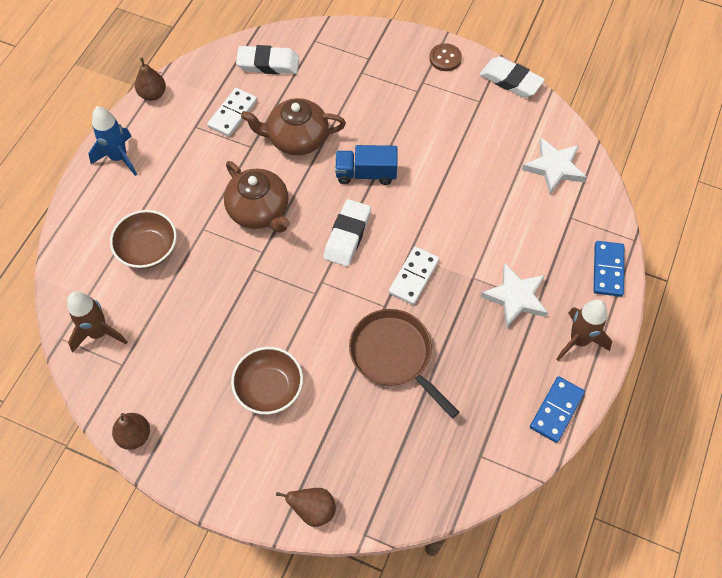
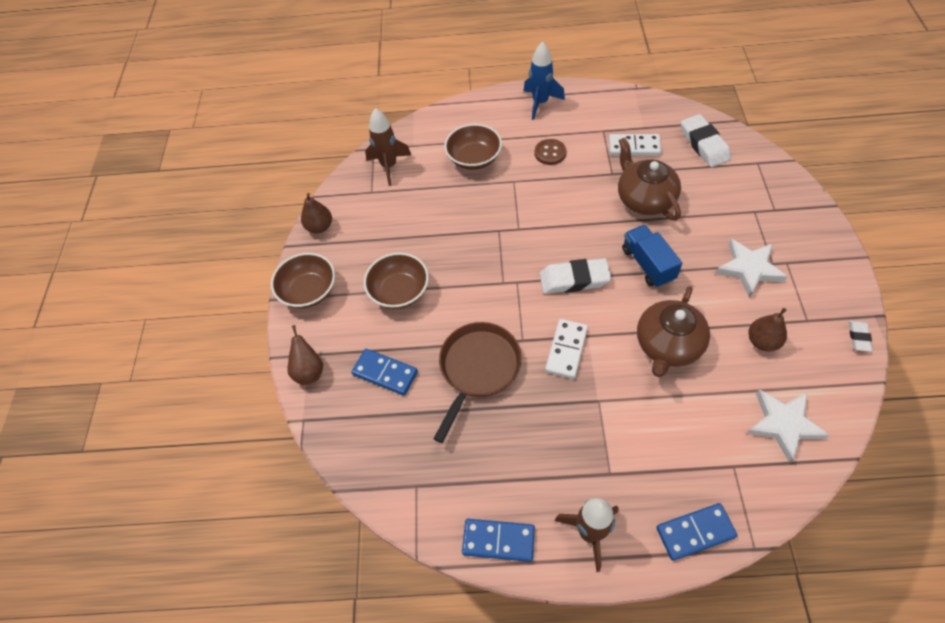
camera: 70 degrees right, 5 degrees down
(153, 94) = (612, 92): brown pear -> brown pear (762, 341)
(214, 477) = (309, 291): none -> brown bowl
(259, 210) = (555, 208): brown teapot -> brown teapot (668, 345)
(354, 438) = (385, 373): none -> blue domino
(414, 277) = (566, 350): white domino -> white domino turned 75 degrees counterclockwise
(445, 58) = (832, 268): brown button -> brown button (550, 153)
(510, 81) = (858, 337): white eraser -> white eraser, size x0.52
(515, 297) = (601, 449): white star -> white star (749, 269)

